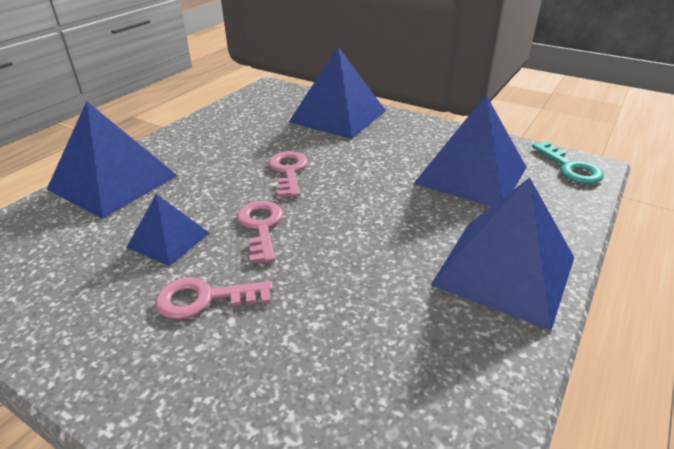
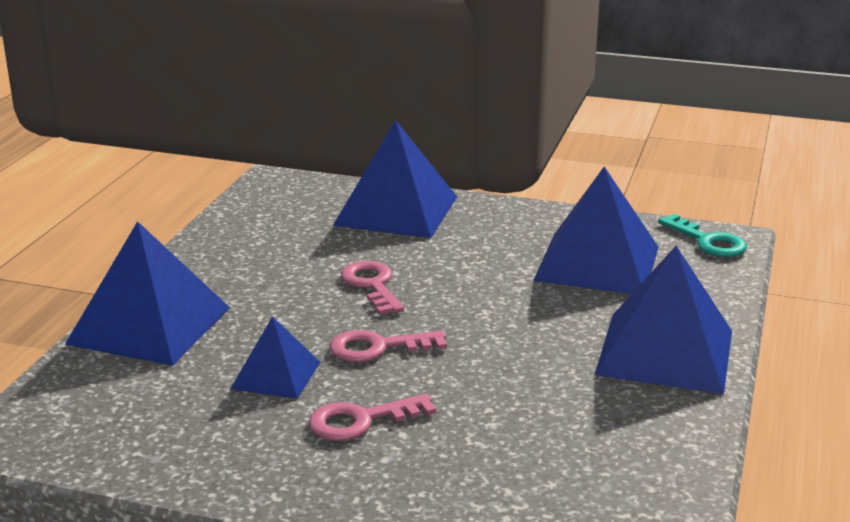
camera: 15 degrees left, 10 degrees down
(261, 227) = (377, 348): pink key -> pink key turned 75 degrees counterclockwise

